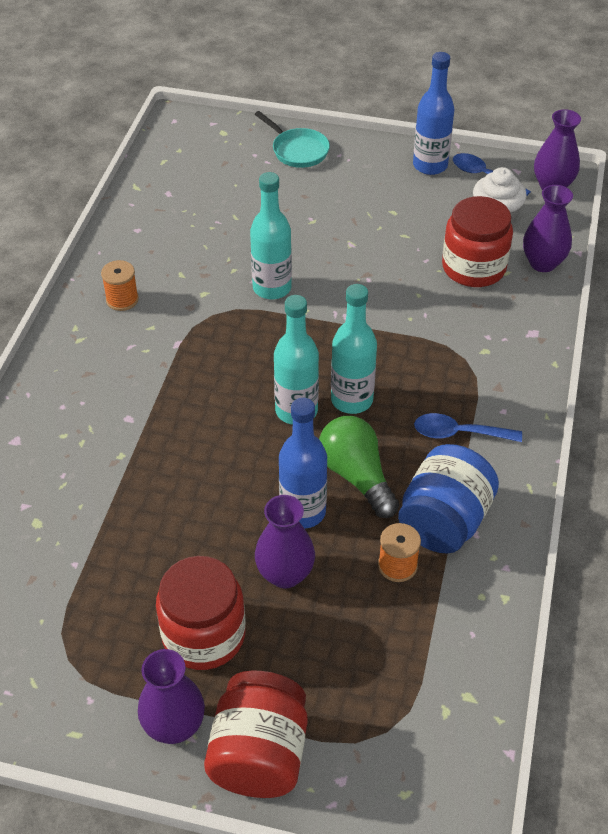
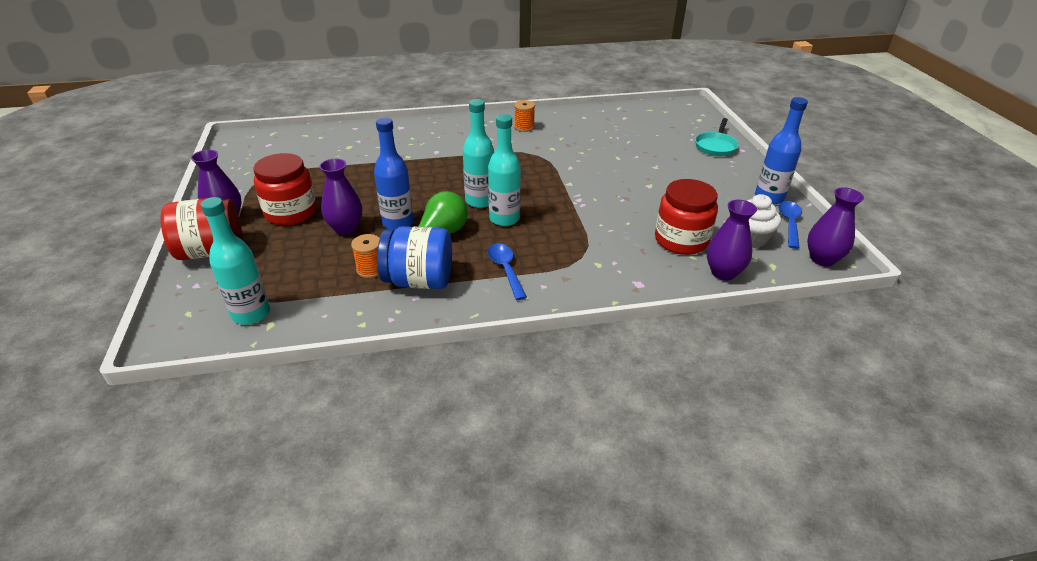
camera: 65 degrees right, 10 degrees down
(272, 288) = (578, 168): turquoise bottle -> turquoise bottle (251, 314)

